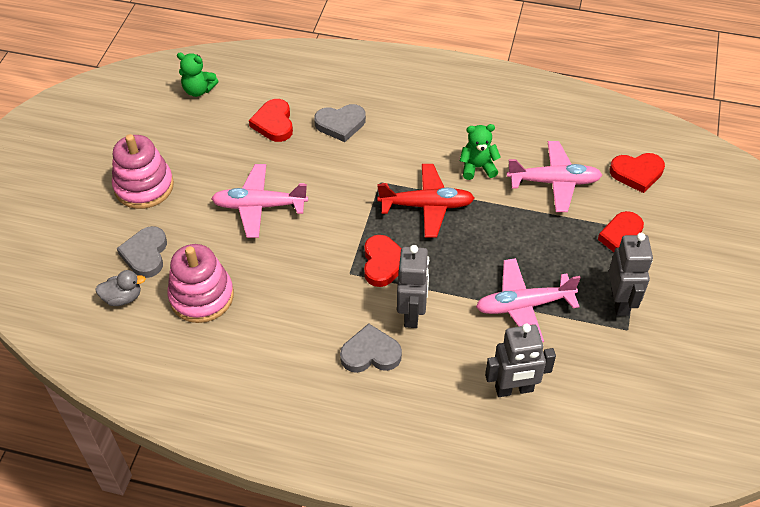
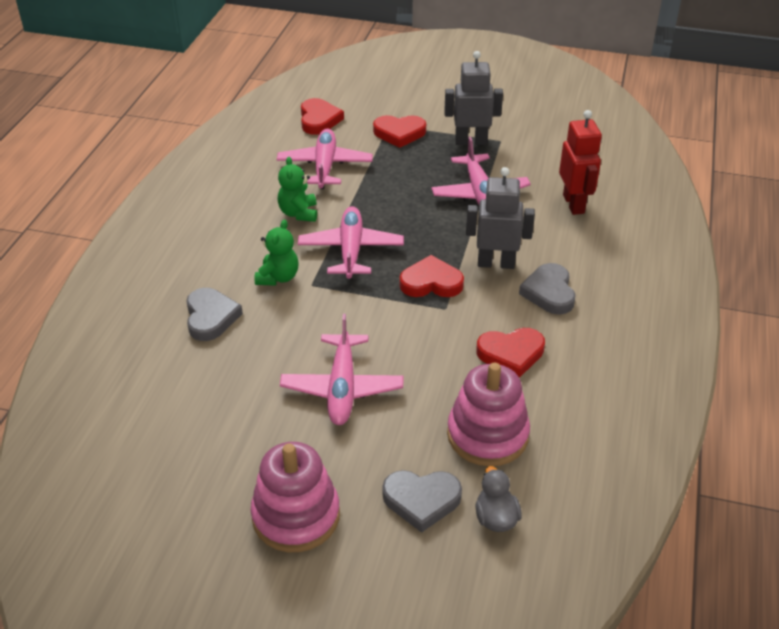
camera: 90 degrees left, 10 degrees down
(198, 90) = (106, 467): green teddy bear -> green teddy bear (278, 277)
(274, 123) = (195, 380): red heart -> red heart (511, 354)
(427, 206) = (351, 250): red plane -> pink plane
(514, 389) = (574, 204): grey robot -> red robot

